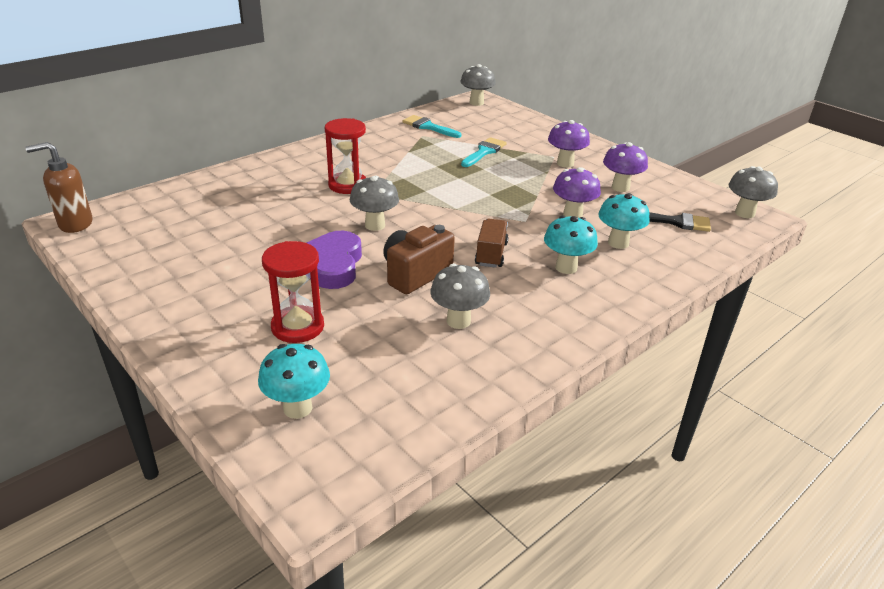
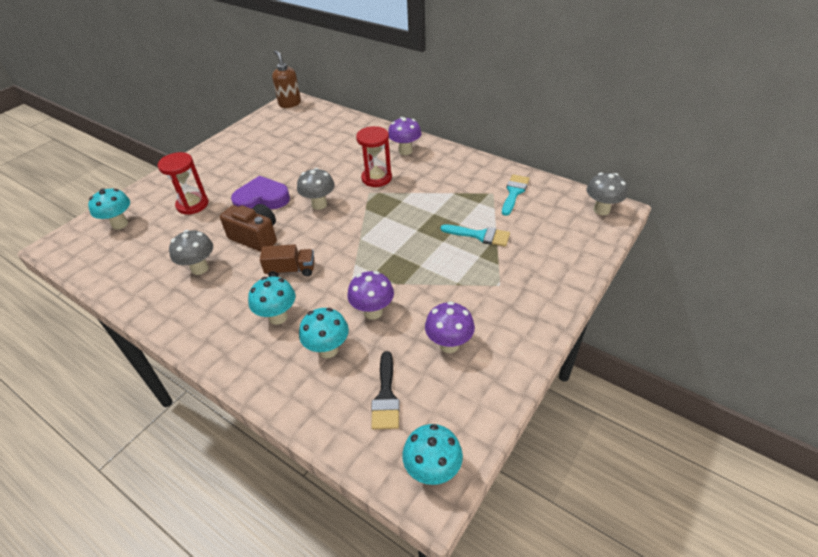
camera: 80 degrees right, 10 degrees up
(565, 163) = (486, 295): purple mushroom -> purple mushroom (405, 151)
(744, 213) = (432, 471): grey mushroom -> turquoise mushroom

